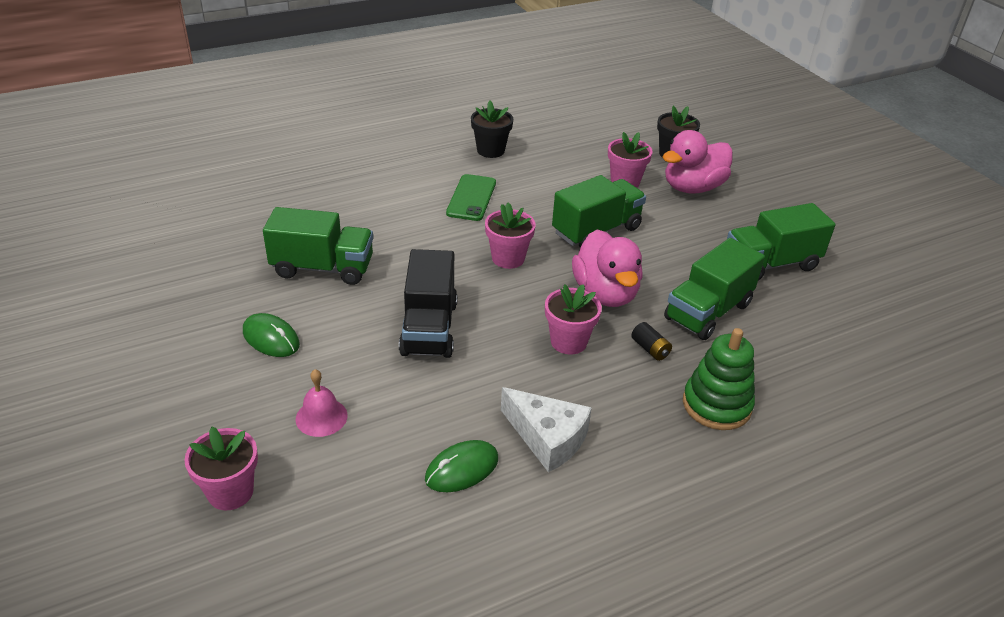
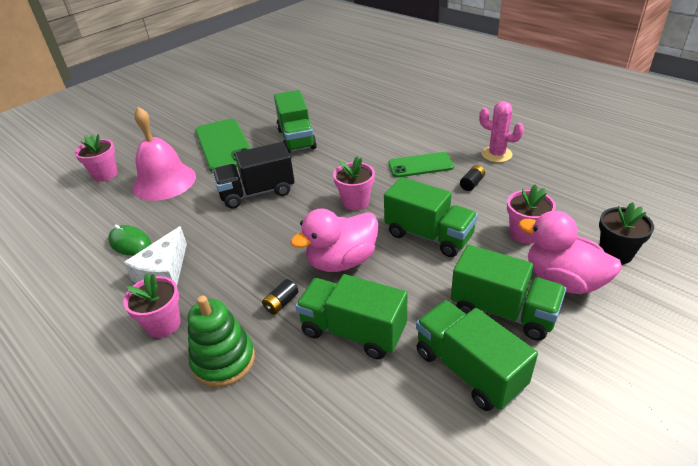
camera: 75 degrees right, 0 degrees up
(271, 338) = (224, 145): green mouse -> green phone
(321, 417) = (164, 181): pink bell -> pink bell, size x2.05
(490, 150) = (496, 154): black flower pot -> pink cactus
(530, 180) = (472, 184): none -> black battery
(568, 342) = (270, 256): pink flower pot -> pink flower pot (163, 324)
(715, 227) = (503, 311): none -> green truck

